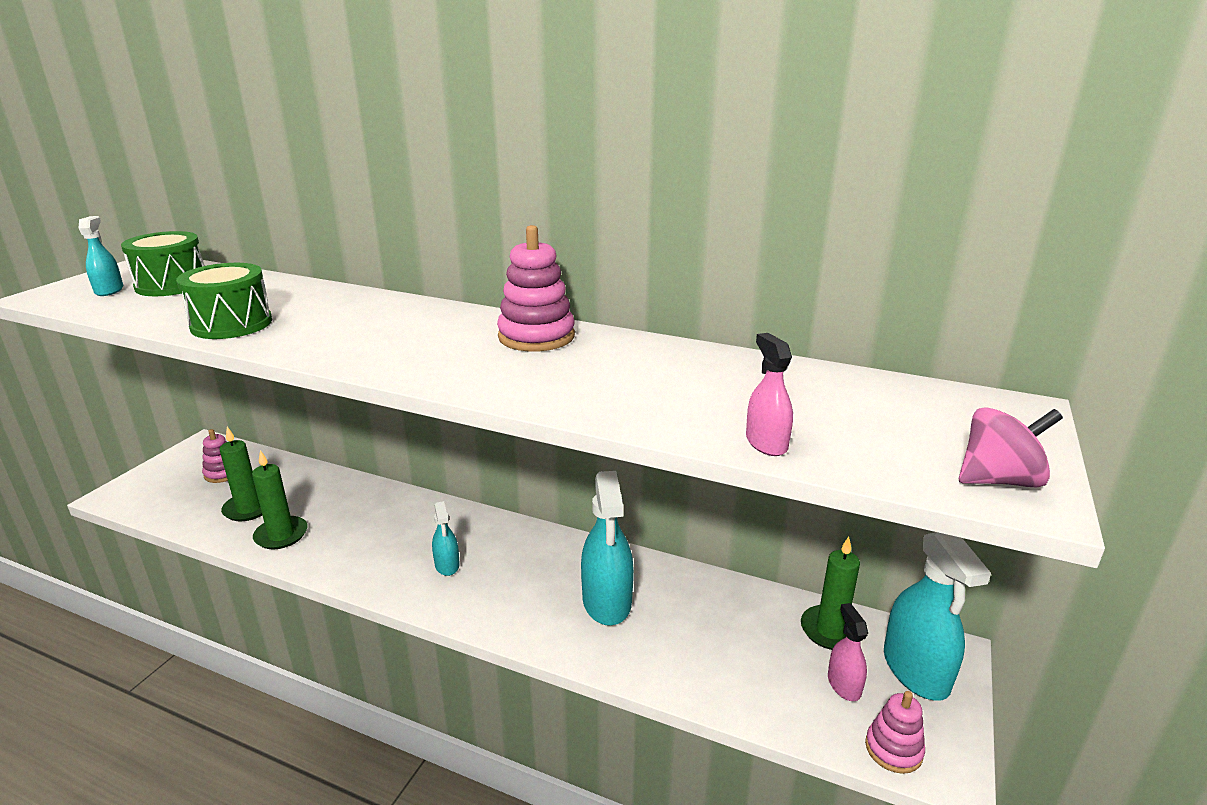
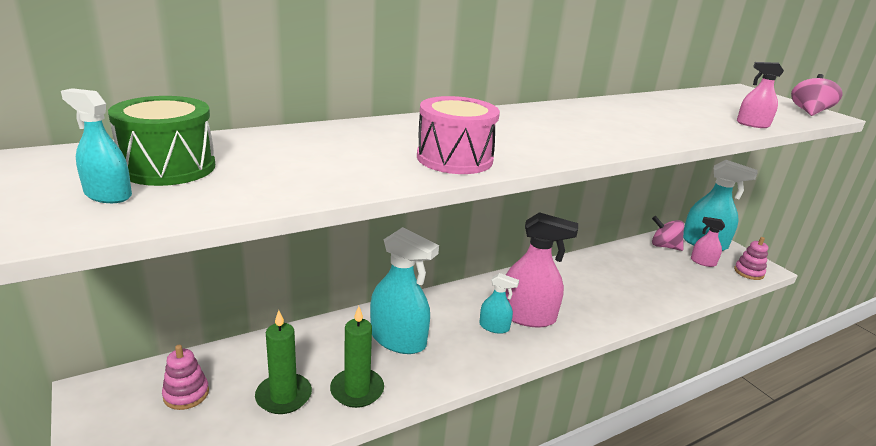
camera: 55 degrees left, 0 degrees up
(231, 324) = (366, 171): green drum -> none
(306, 338) = (454, 158): none -> pink drum
(492, 578) = (527, 316): none -> pink spray bottle
(536, 336) = (553, 114): pink stacking toy -> none
(607, 601) = (589, 289): turquoise spray bottle -> turquoise spray bottle (398, 339)
(830, 630) = (664, 246): green candle -> pink spinning top

